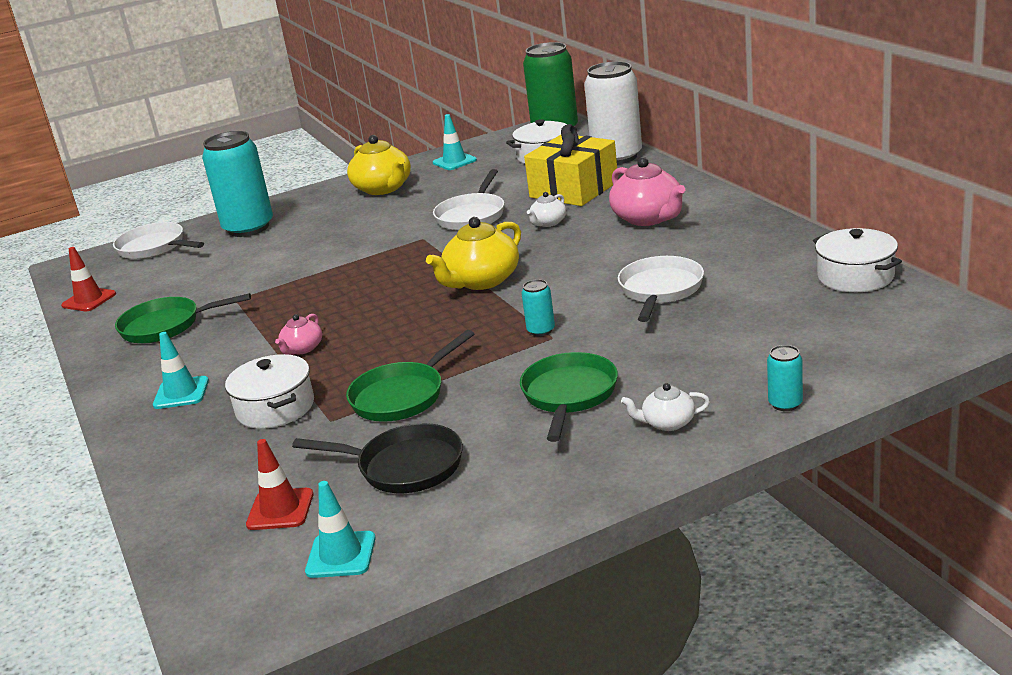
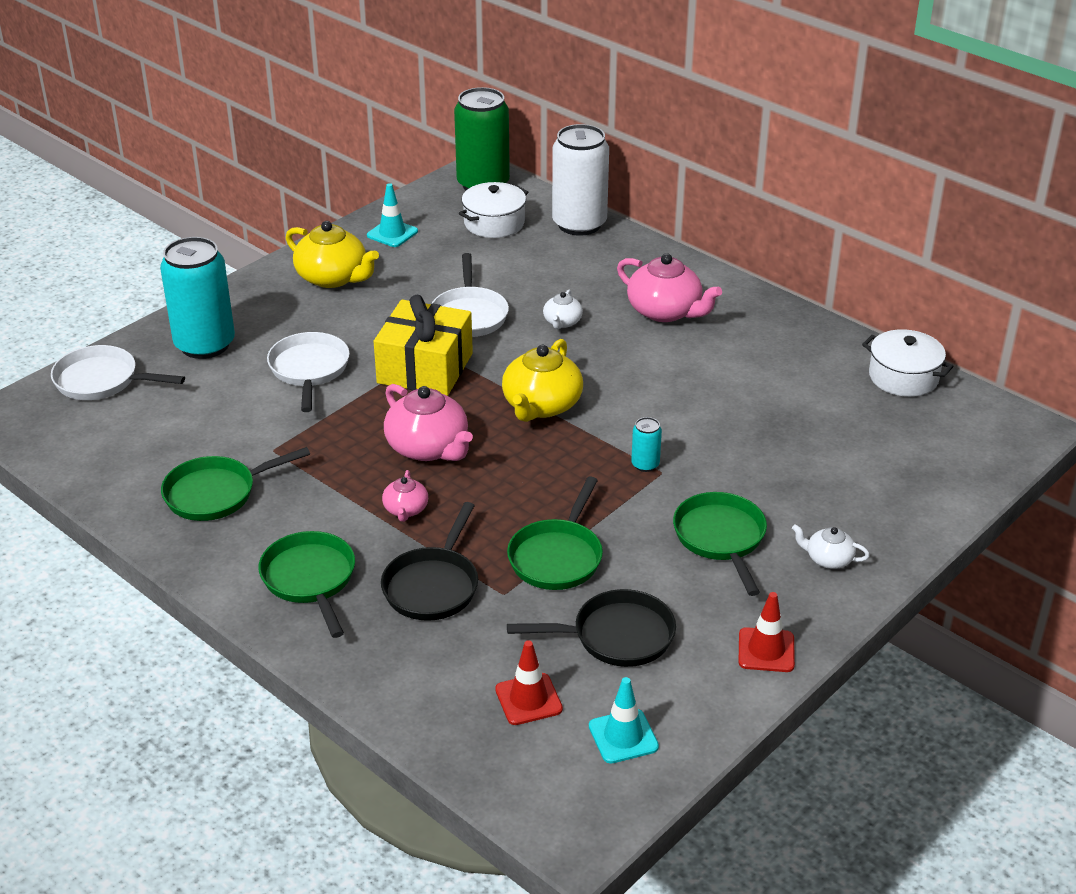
camera: 25 degrees left, 10 degrees up
(89, 300) = (80, 464): red traffic cone -> red traffic cone (766, 650)
(181, 393) = (310, 579): turquoise traffic cone -> green pan
(275, 408) = (433, 586): white pot -> black pan
(359, 305) = (428, 448): none -> pink teapot
(574, 190) = (561, 273): yellow gift -> yellow gift (425, 368)
(660, 290) = (732, 406): white pan -> white pan (309, 370)
(667, 423) = (828, 559): white teapot -> white teapot turned 45 degrees clockwise
(785, 404) = (916, 527): turquoise can -> none

